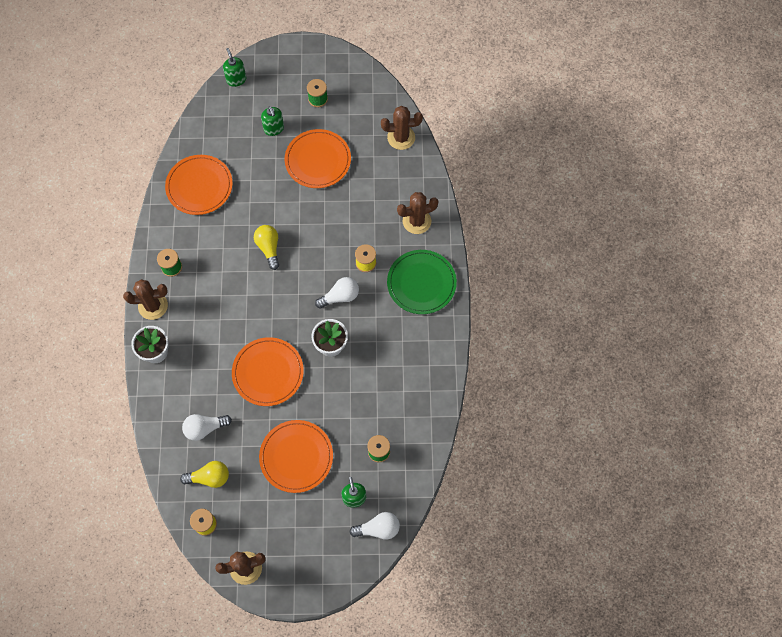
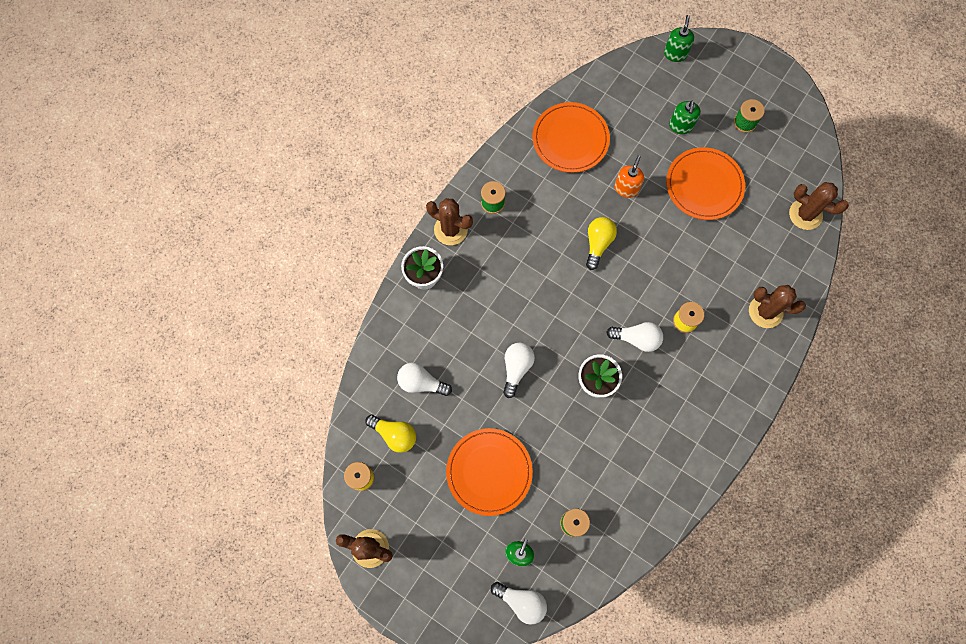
camera: 35 degrees right, 5 degrees up
(263, 196) = (626, 188): none -> orange soap dispenser
(268, 372) = (516, 368): orange plate -> white light bulb
(421, 283) = (728, 379): green plate -> none

